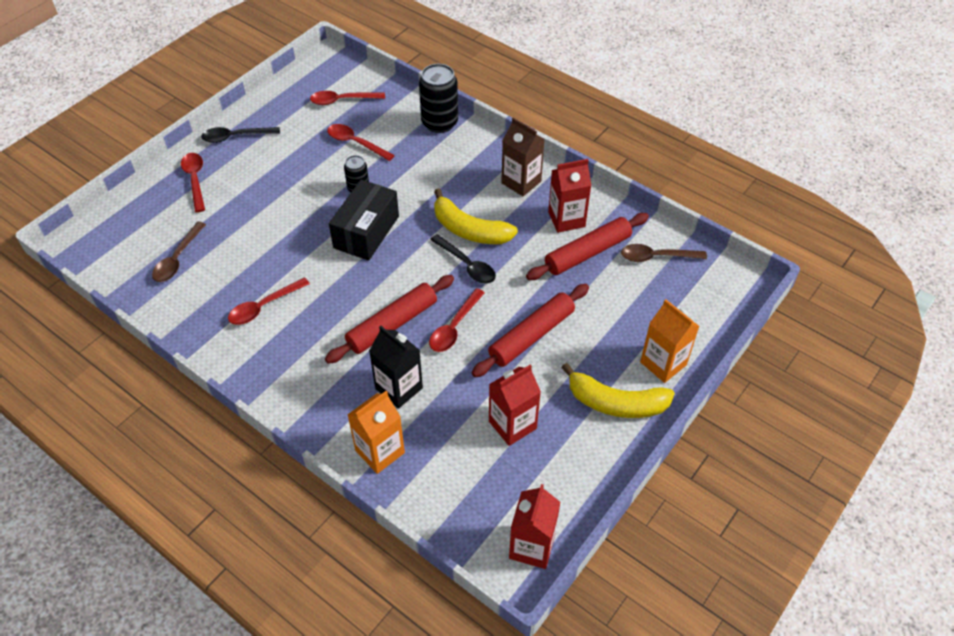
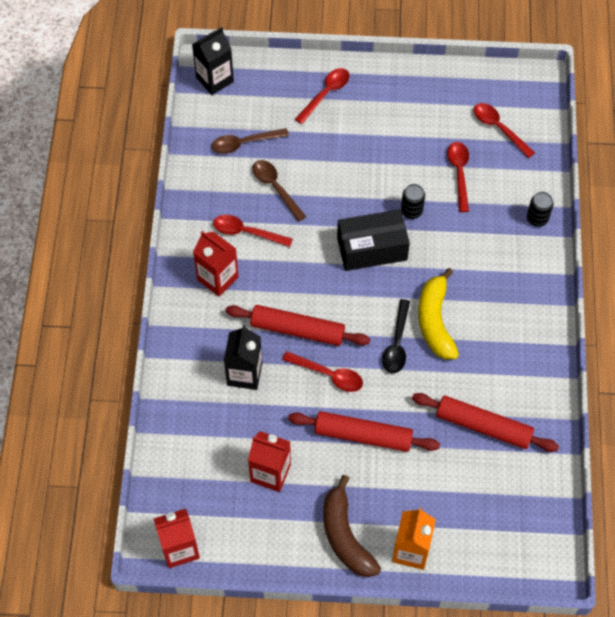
camera: 55 degrees right, 10 degrees up
(93, 244) = (214, 79): none -> black carton
(235, 137) = (392, 85): black spoon -> none
(380, 451) = (183, 398): orange carton -> none
(439, 123) = (537, 219): black can -> black can, size x0.57
(454, 327) = (328, 375): red spoon -> red spoon turned 150 degrees counterclockwise
(521, 182) = (521, 326): brown carton -> none
(566, 219) = (508, 387): red carton -> red carton (218, 278)
(616, 403) = (345, 536): yellow banana -> brown banana
(656, 257) = (523, 483): brown spoon -> brown spoon (275, 188)

